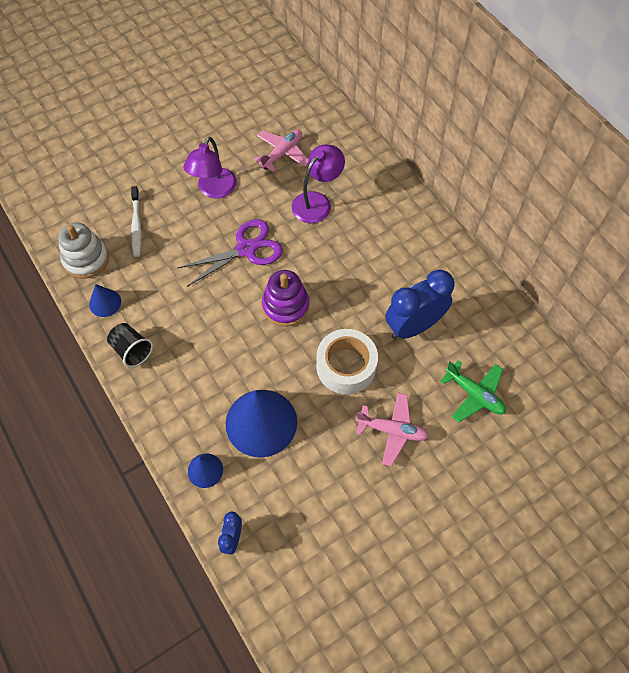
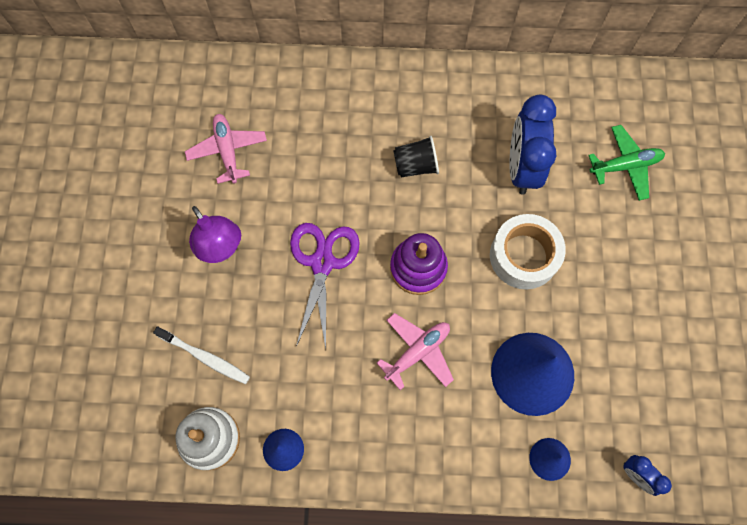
camera: 55 degrees left, 10 degrees up
(132, 350) = (364, 454): black cup -> black cup (415, 165)
(317, 202) = (316, 158): purple lamp -> none
(392, 431) = (616, 260): pink plane -> pink plane (417, 352)

